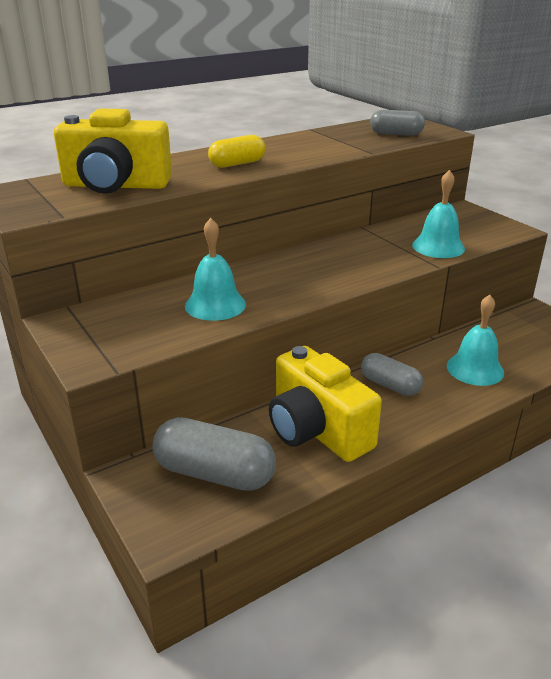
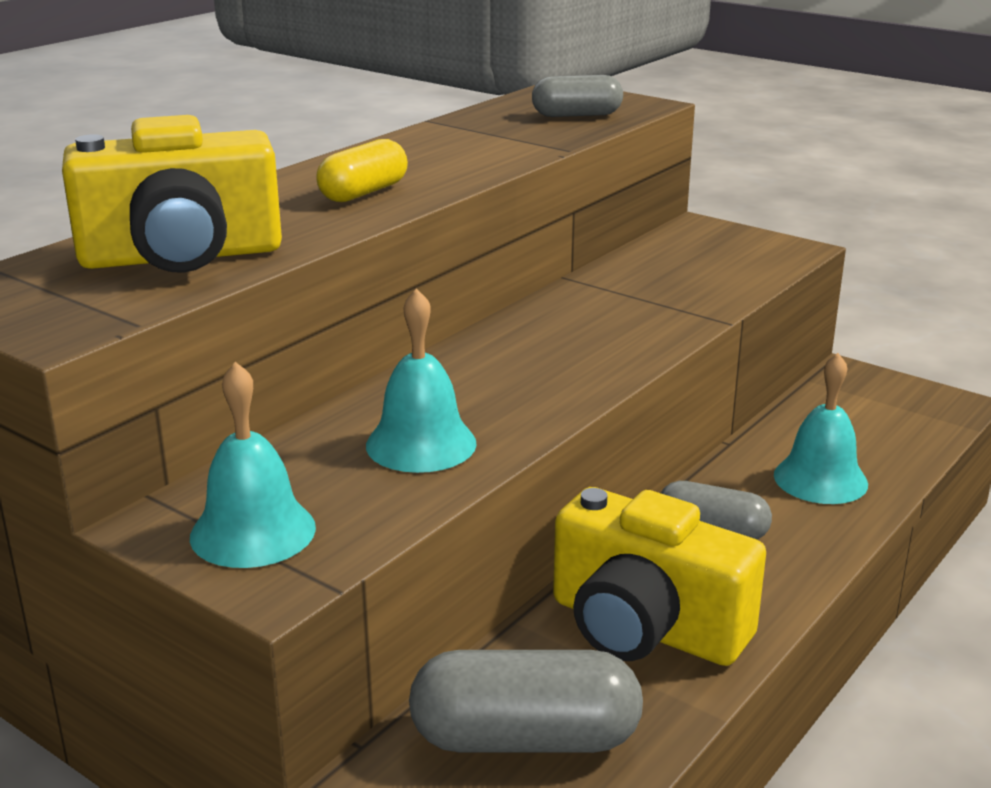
camera: 20 degrees left, 5 degrees down
(438, 247) = (706, 291): turquoise bell -> turquoise bell (253, 531)

